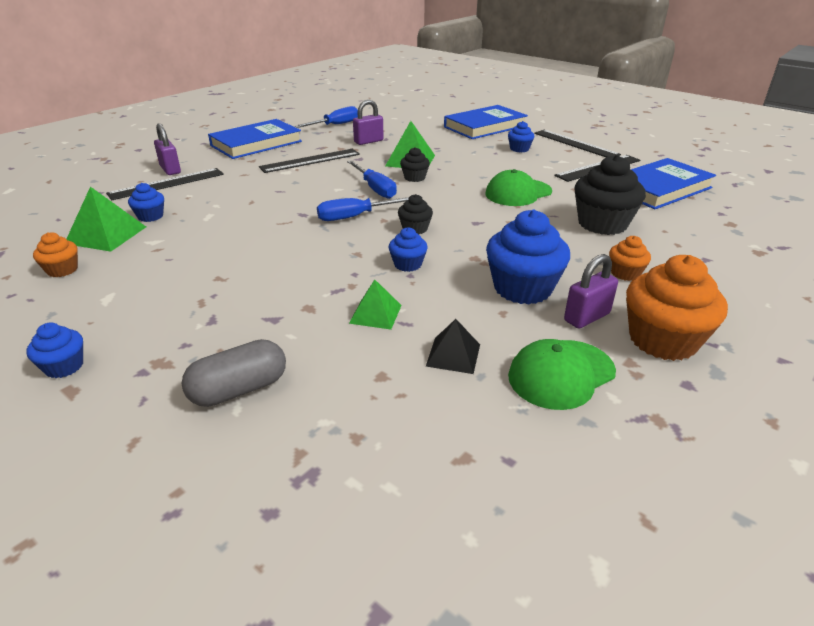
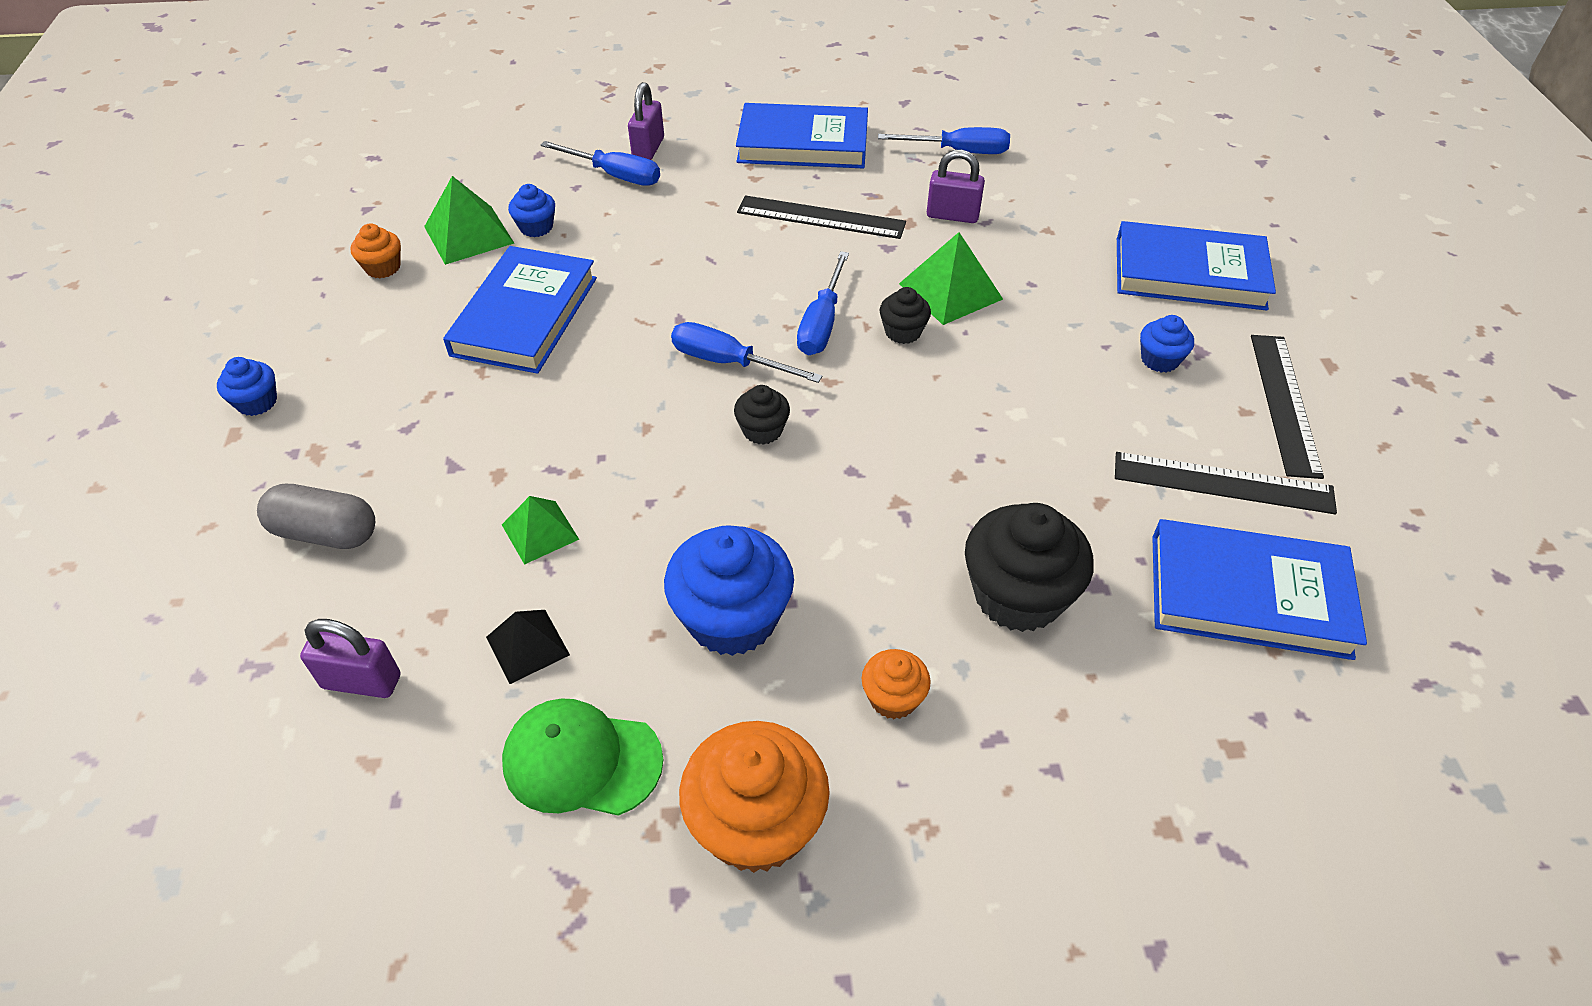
camera: 45 degrees right, 15 degrees up
(167, 184) = (615, 175): black ruler -> blue screwdriver
(208, 248) = (525, 316): none -> blue book
(407, 264) = (670, 484): blue cupcake -> none
(518, 193) = (998, 453): green cap -> none
(586, 317) = (731, 718): purple padlock -> purple padlock (362, 681)

